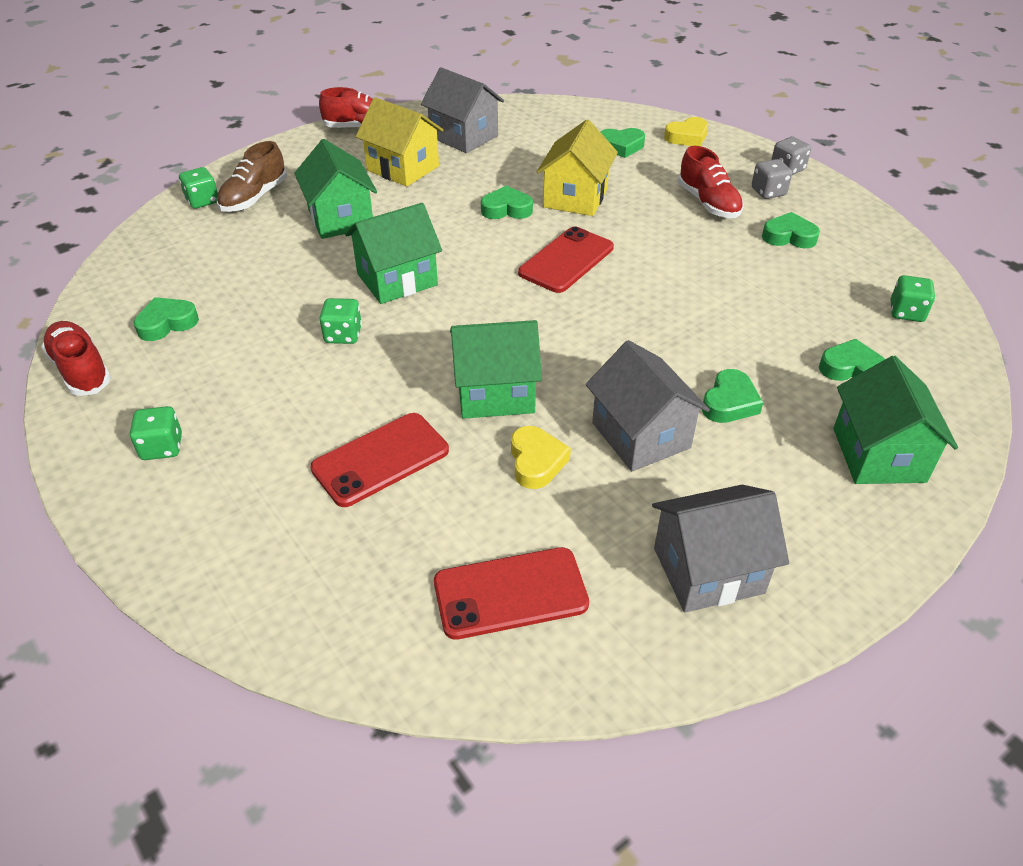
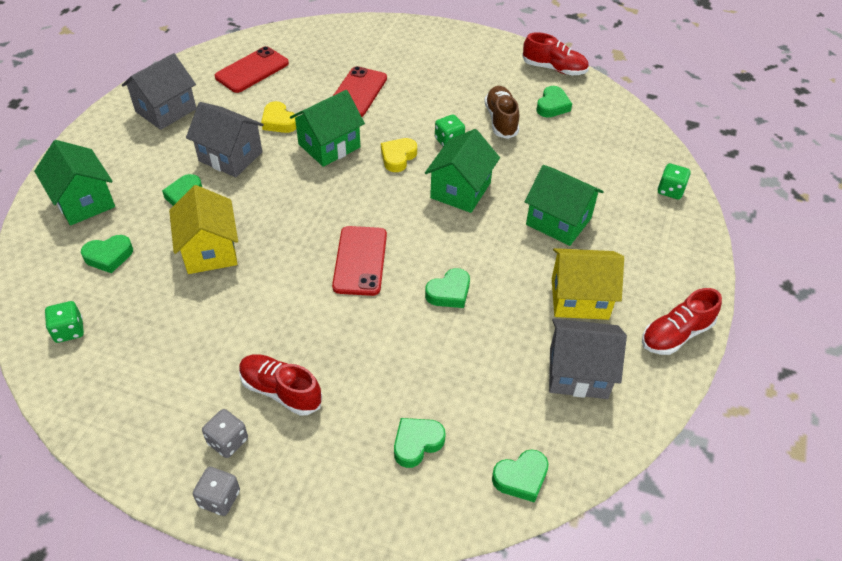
camera: 145 degrees right, 5 degrees up
(162, 447) = (464, 57): green dice -> none
(254, 198) = (642, 210): brown shoe -> brown shoe (501, 120)
(575, 198) = (404, 336): yellow house -> yellow house (210, 250)
(687, 137) = (357, 505): yellow heart -> yellow heart (398, 157)
(789, 236) = (188, 379): green heart -> green heart (521, 478)

